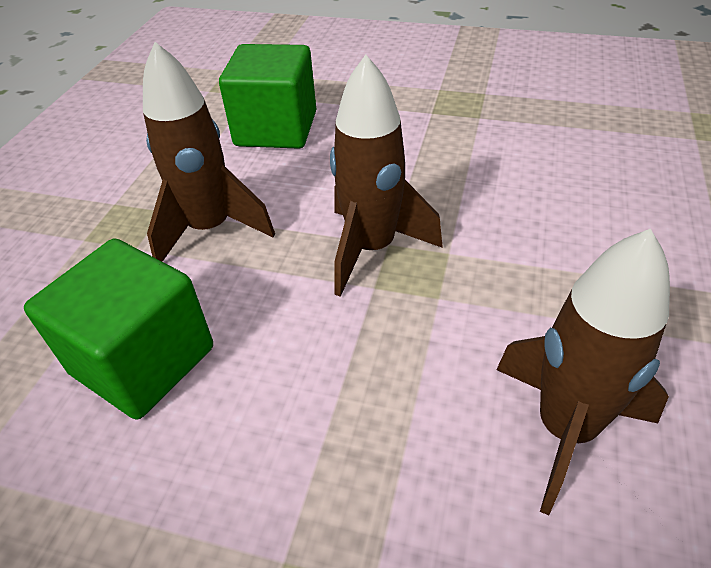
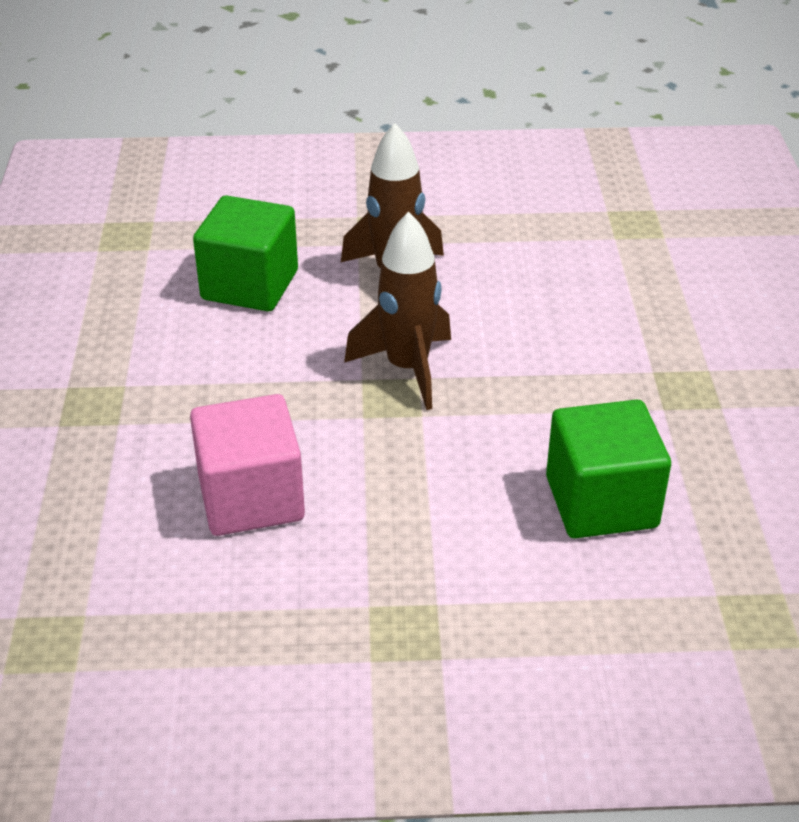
camera: 70 degrees right, 5 degrees down
(276, 129) = (560, 271): green cube -> green cube (601, 502)
(565, 429) = (251, 498): brown rocket -> pink cube

